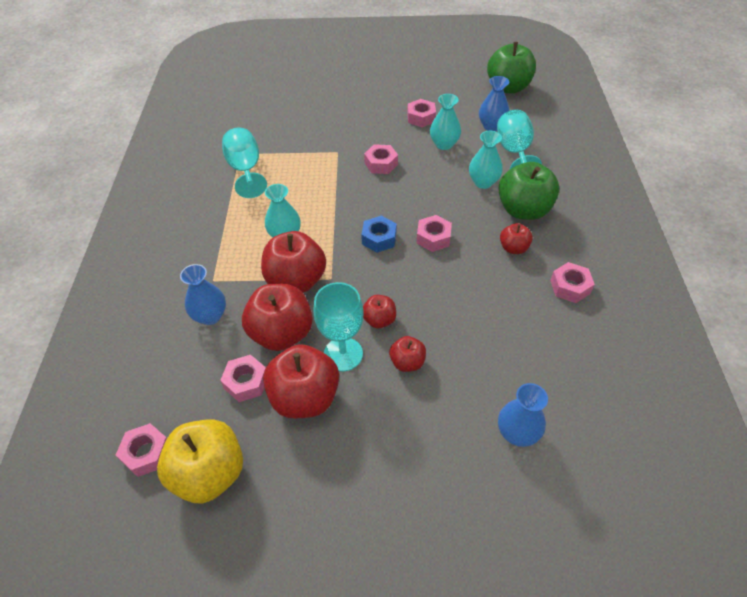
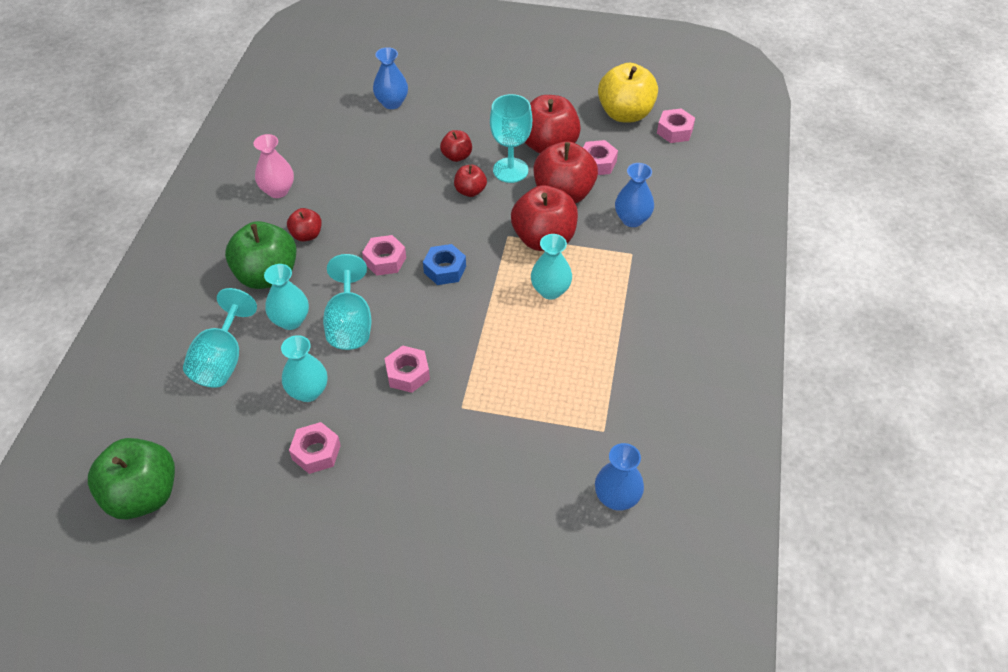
camera: 170 degrees left, 0 degrees up
(245, 170) = (595, 398): turquoise goblet -> turquoise goblet (350, 324)
(491, 126) = (223, 413): blue vase -> blue vase (616, 498)
(570, 287) = (278, 191): pink nut -> pink vase

